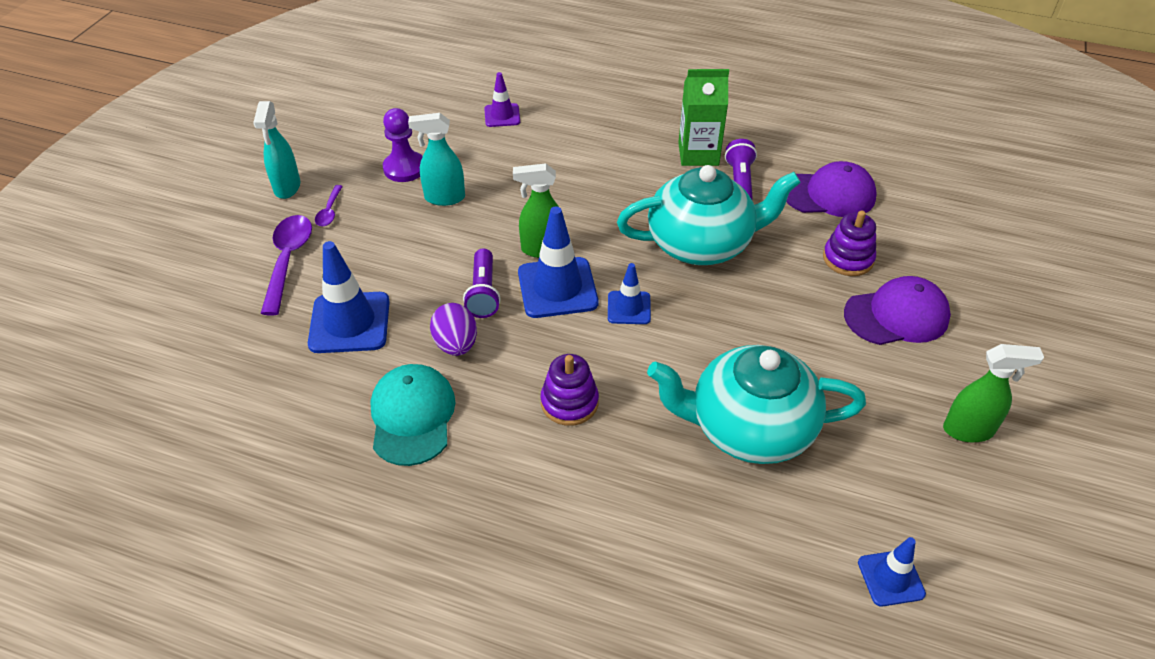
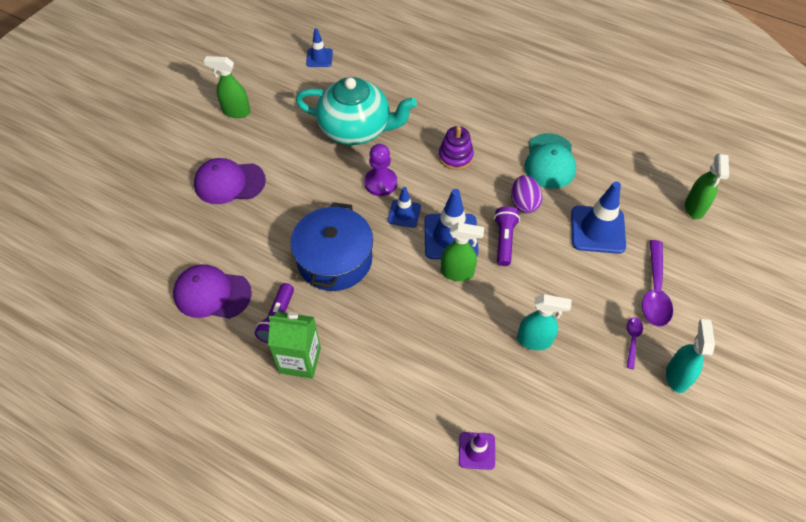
camera: 170 degrees left, 10 degrees up
(193, 372) = (694, 208): none -> green spray bottle
(404, 168) = (572, 384): purple pawn -> purple pawn (380, 183)
(702, 244) = (335, 259): turquoise teapot -> blue pot
(848, 259) = (234, 230): purple stacking toy -> none

